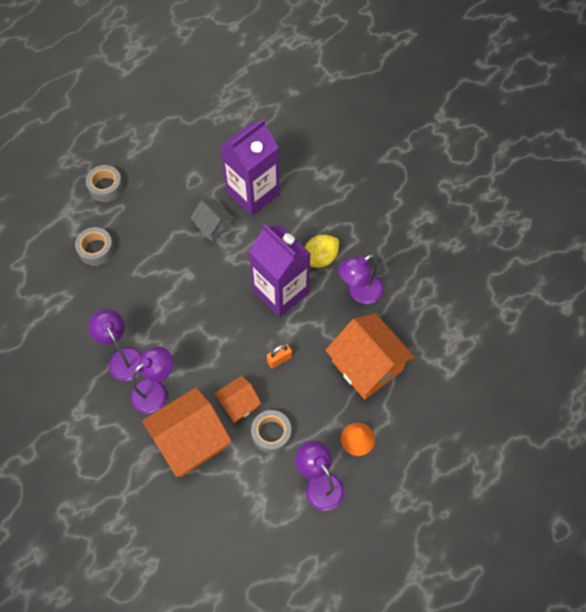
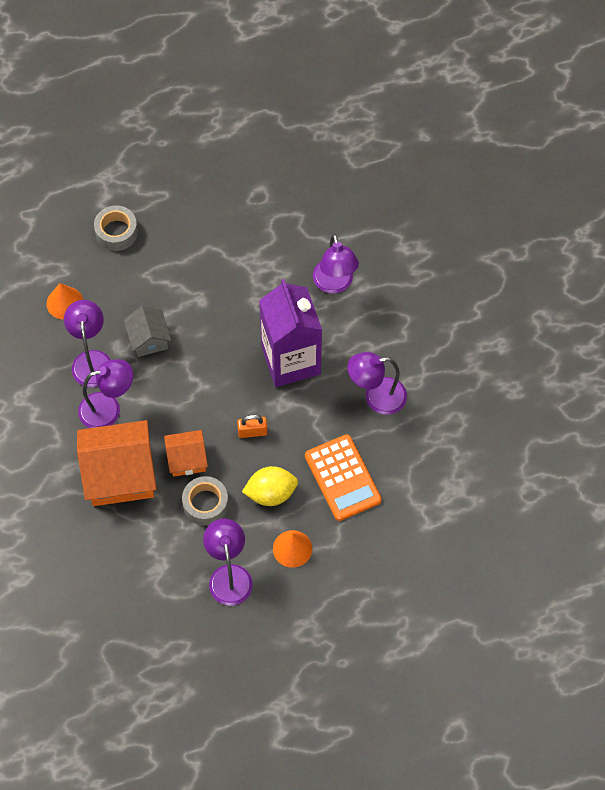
camera: 25 degrees right, 0 degrees up
(80, 321) = (65, 303): none -> orange cone
(106, 187) = (159, 165): grey tape -> none
(213, 226) = (254, 257): grey house -> grey house (149, 339)
(253, 193) = (316, 237): purple carton -> none
(284, 221) = (335, 284): none -> purple lamp
(320, 258) = (353, 342): yellow lemon -> yellow lemon (271, 493)
(367, 365) = (343, 478): orange house -> orange calculator

